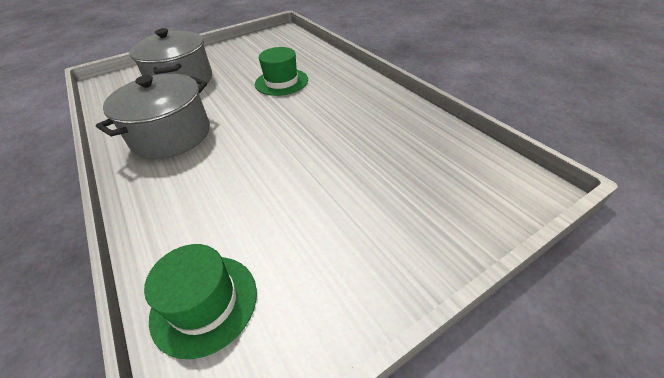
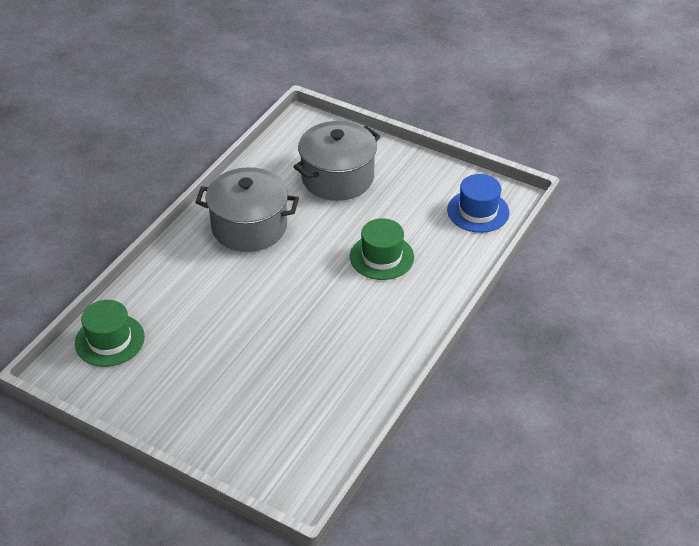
camera: 60 degrees right, 0 degrees up
(281, 42) = (478, 211): none -> blue hat

